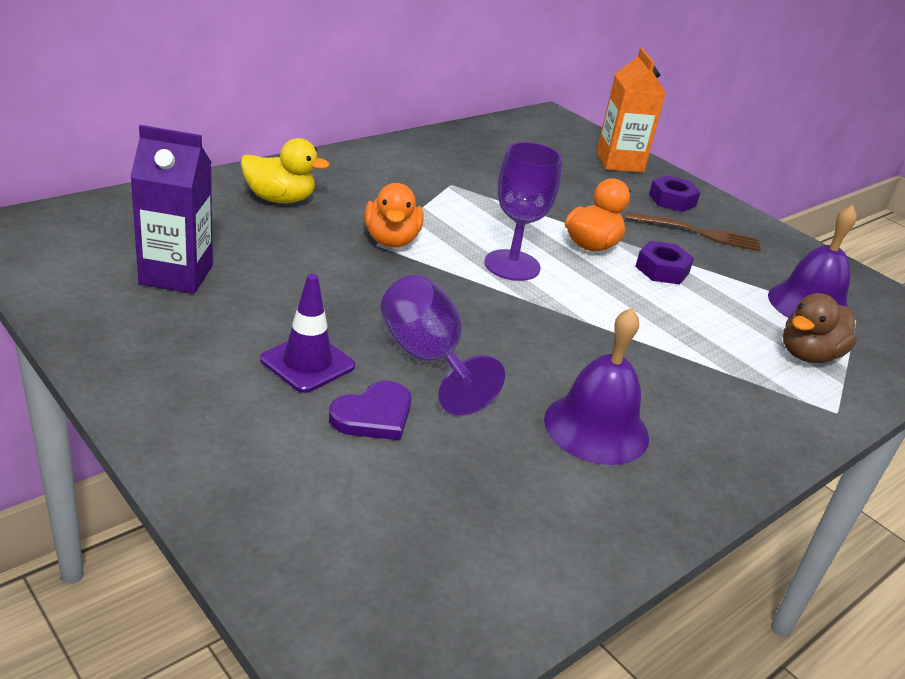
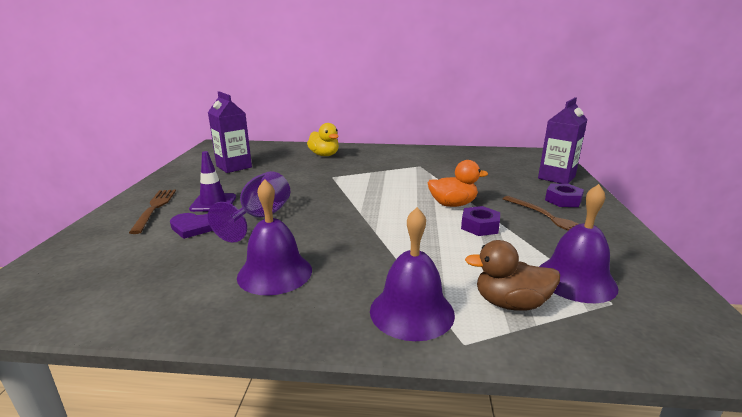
camera: 50 degrees right, 10 degrees down
(234, 413) = (154, 208): none -> brown fork
(391, 240) = (342, 177): orange duck -> none
(512, 265) = (383, 199): purple goblet -> none
(619, 162) = (556, 177): orange carton -> purple carton
(766, 403) = (412, 311): none -> purple bell

